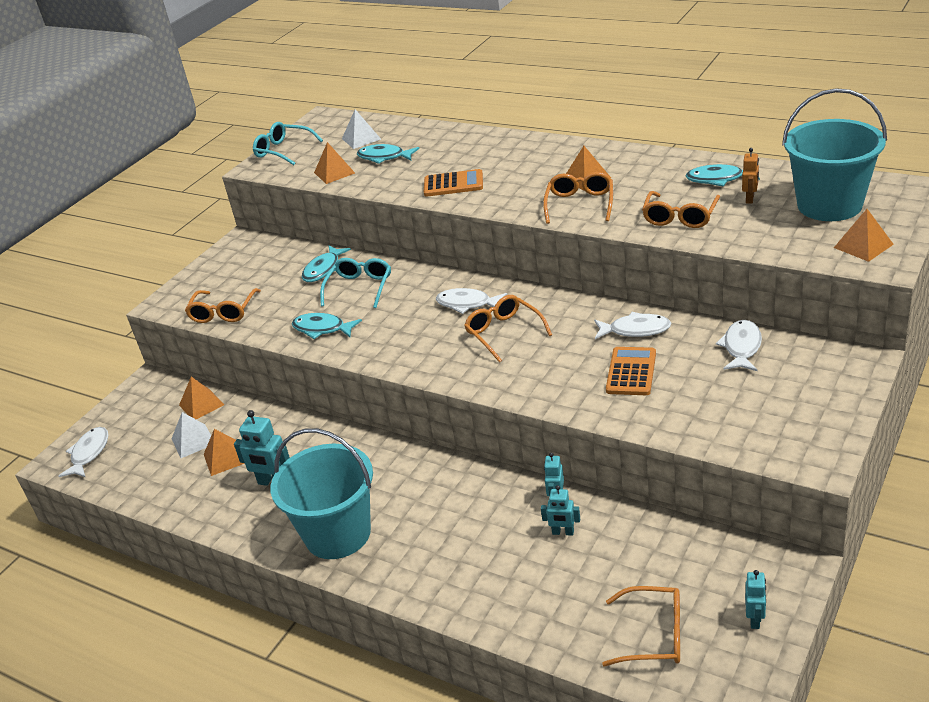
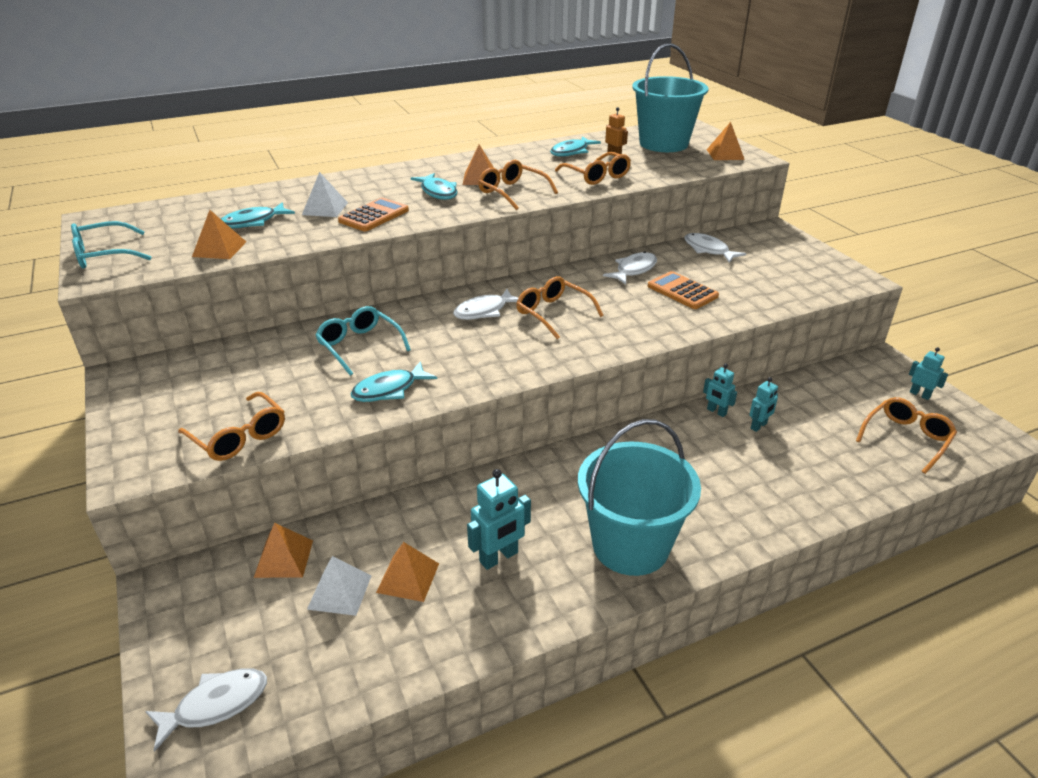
camera: 60 degrees left, 0 degrees up
(89, 453) = (215, 705): white fish -> white fish turned 105 degrees clockwise
(324, 269) = (288, 351): turquoise fish -> turquoise fish (438, 192)
(361, 138) = (190, 219): white pyramid -> white pyramid (325, 208)
(504, 333) = (553, 313): orange glasses -> orange glasses turned 45 degrees clockwise

